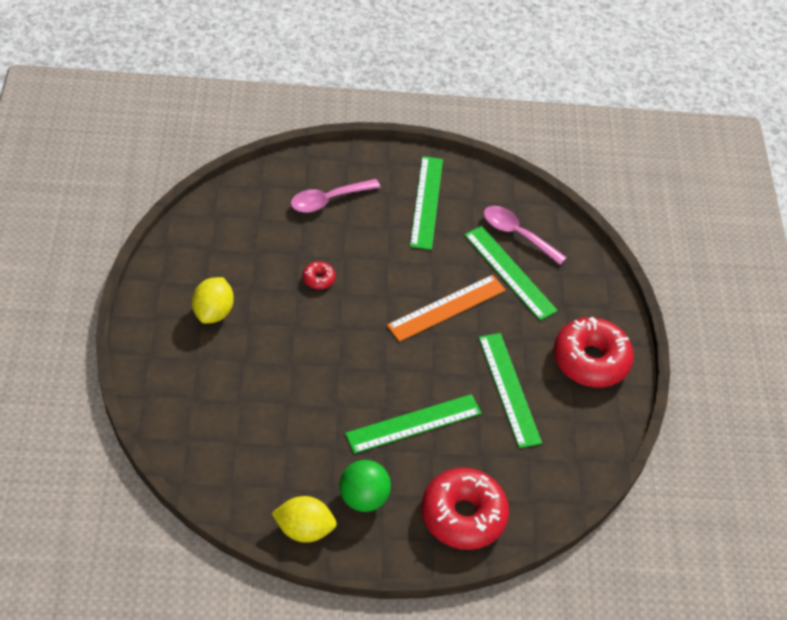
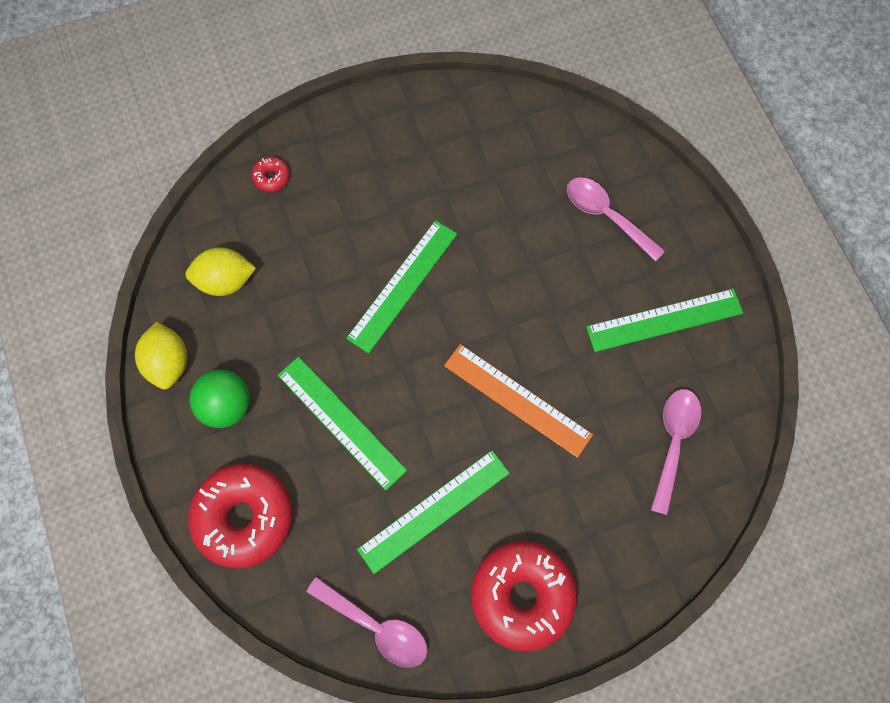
camera: 75 degrees right, 20 degrees up
(213, 312) = (394, 170): yellow lemon -> yellow lemon (225, 281)
(318, 279) = (489, 250): red donut -> red donut (271, 177)
(509, 272) = (608, 453): green ruler -> green ruler (402, 285)
(580, 456) = (376, 626): none -> pink spoon

